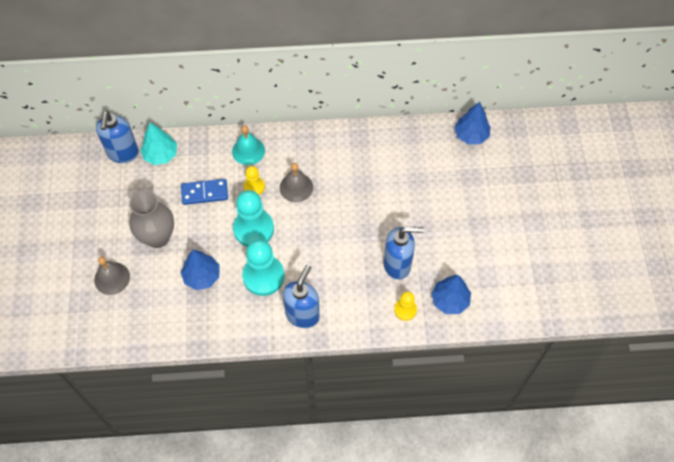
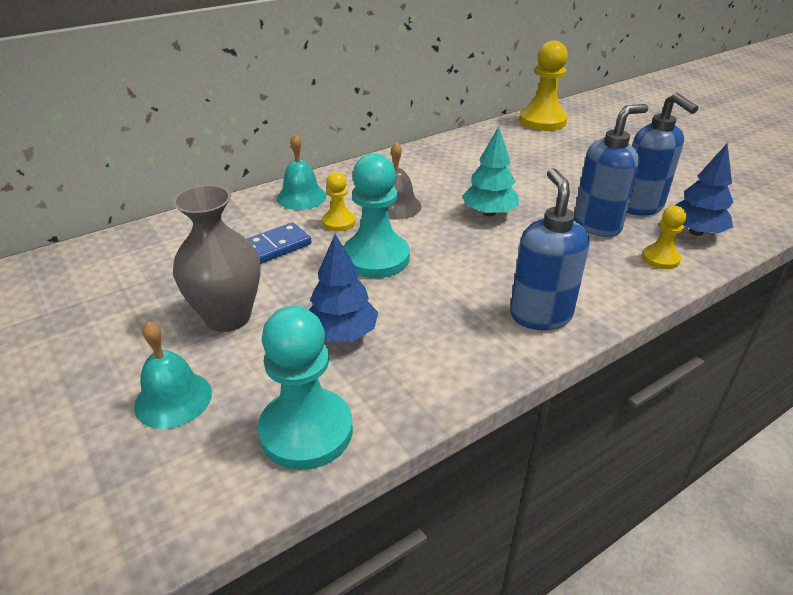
camera: 30 degrees left, 25 degrees down
(112, 278) = (173, 399): grey bell -> turquoise bell
(123, 153) = (106, 252): blue soap dispenser -> blue soap dispenser (641, 207)
(161, 155) = (172, 236): turquoise tree -> turquoise tree (489, 213)
(263, 276) = (439, 298): turquoise pawn -> turquoise pawn (306, 431)
(471, 135) = (542, 121): blue tree -> yellow pawn

